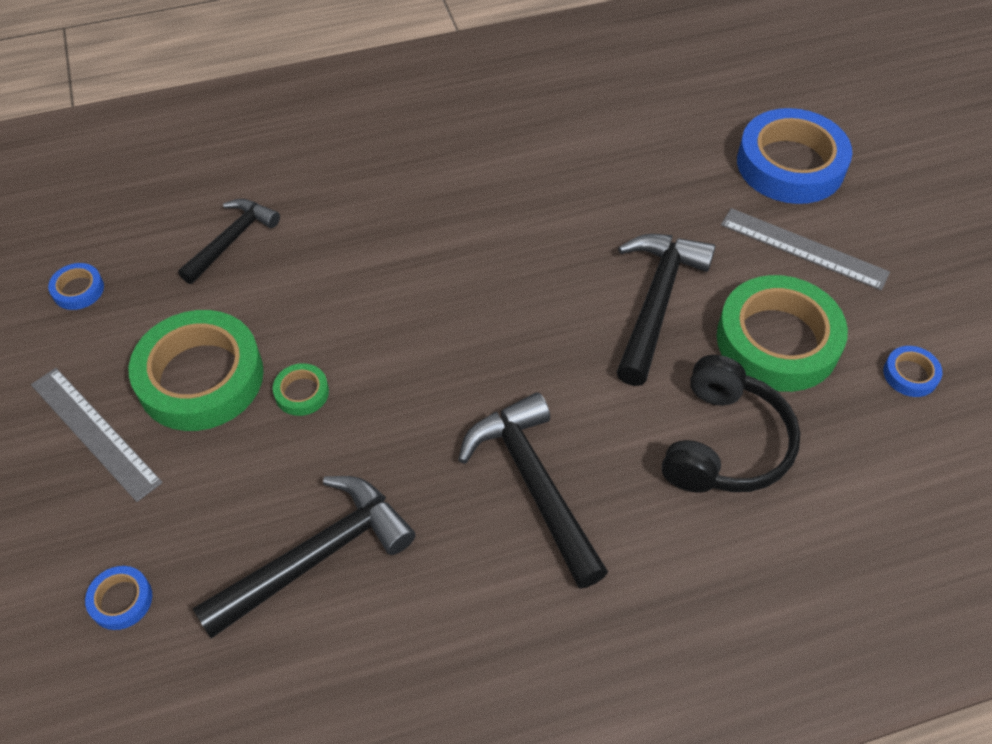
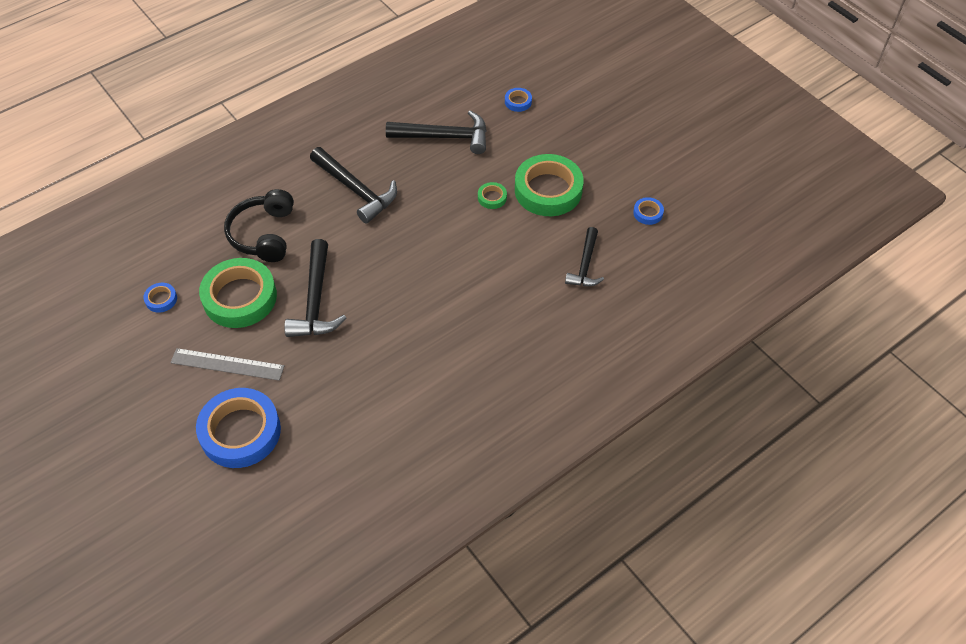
camera: 160 degrees right, 0 degrees up
(95, 432) = (580, 154): grey ruler -> none
(316, 556) = (445, 137): black hammer -> black hammer turned 120 degrees counterclockwise

